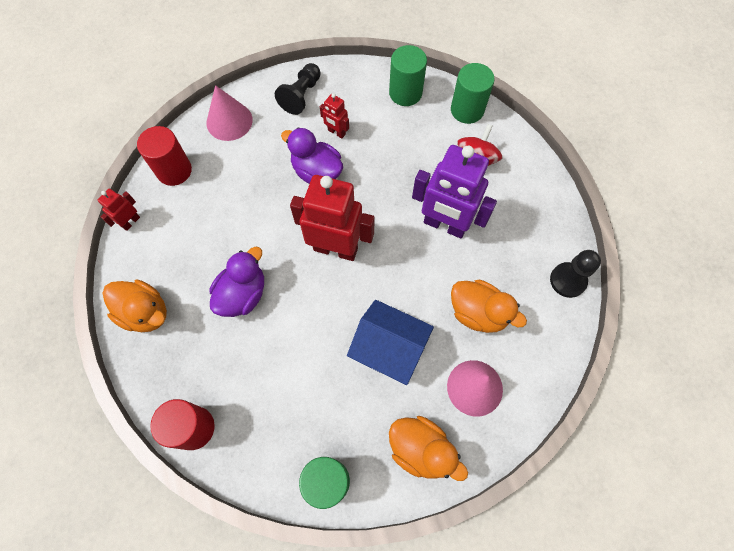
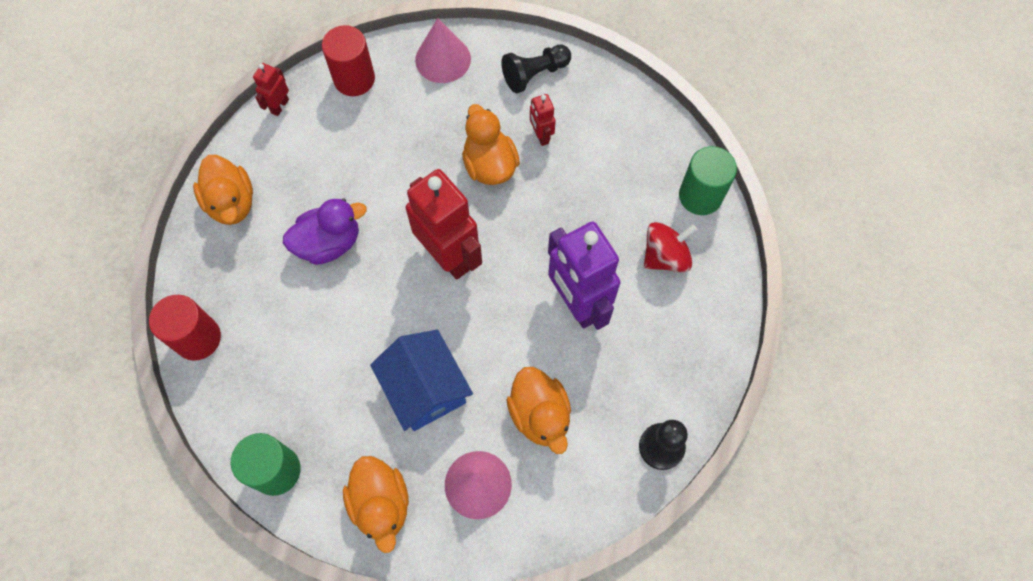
camera: 35 degrees right, 0 degrees up
(131, 222) = (279, 106): red robot -> red robot turned 45 degrees counterclockwise
(316, 171) = (489, 165): purple duck -> orange duck
(405, 93) = (647, 136): green cylinder -> none

